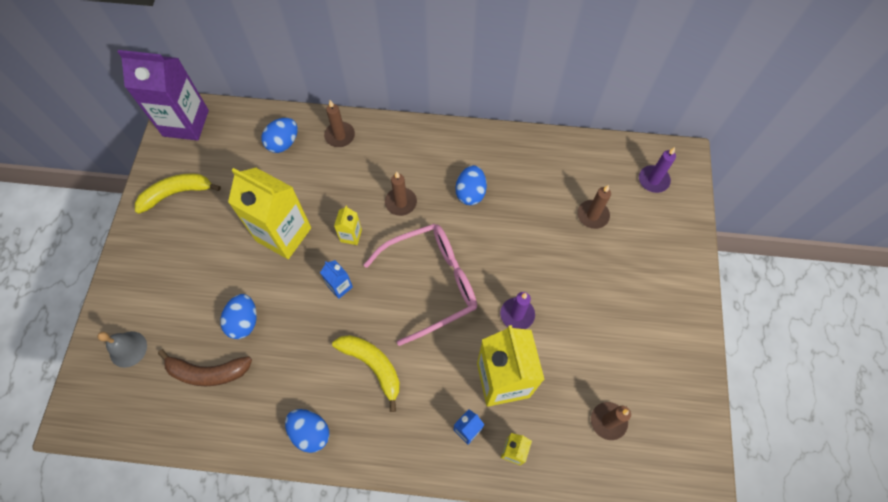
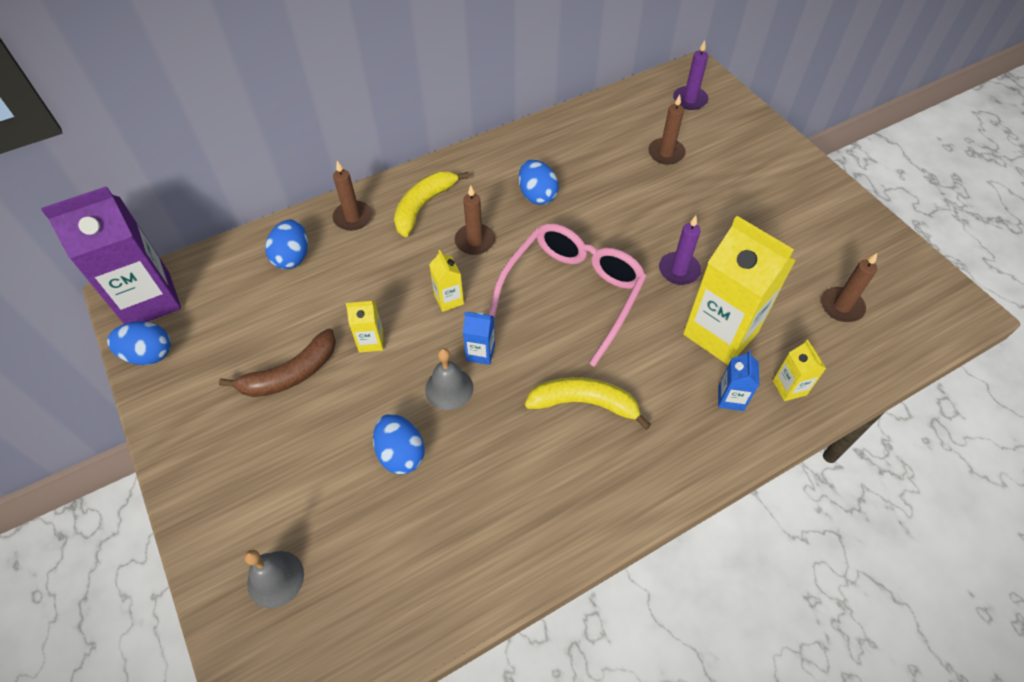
camera: 35 degrees left, 10 degrees down
(176, 193) = (198, 376): yellow banana -> yellow banana (423, 206)
(208, 372) = (403, 534): brown banana -> brown banana (291, 374)
(283, 234) = (371, 341): yellow carton -> yellow carton, size x0.44
(303, 298) = (449, 388): none -> grey bell
(310, 432) = (578, 512): blue egg -> blue egg (149, 354)

